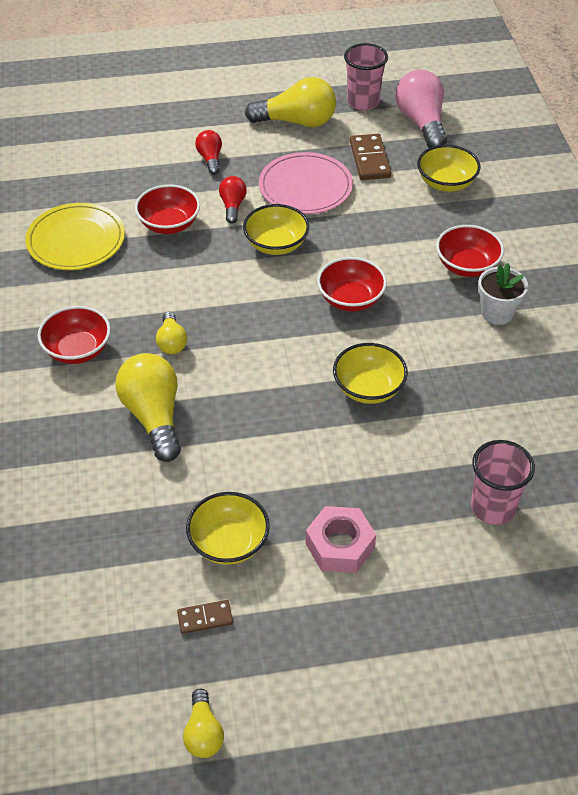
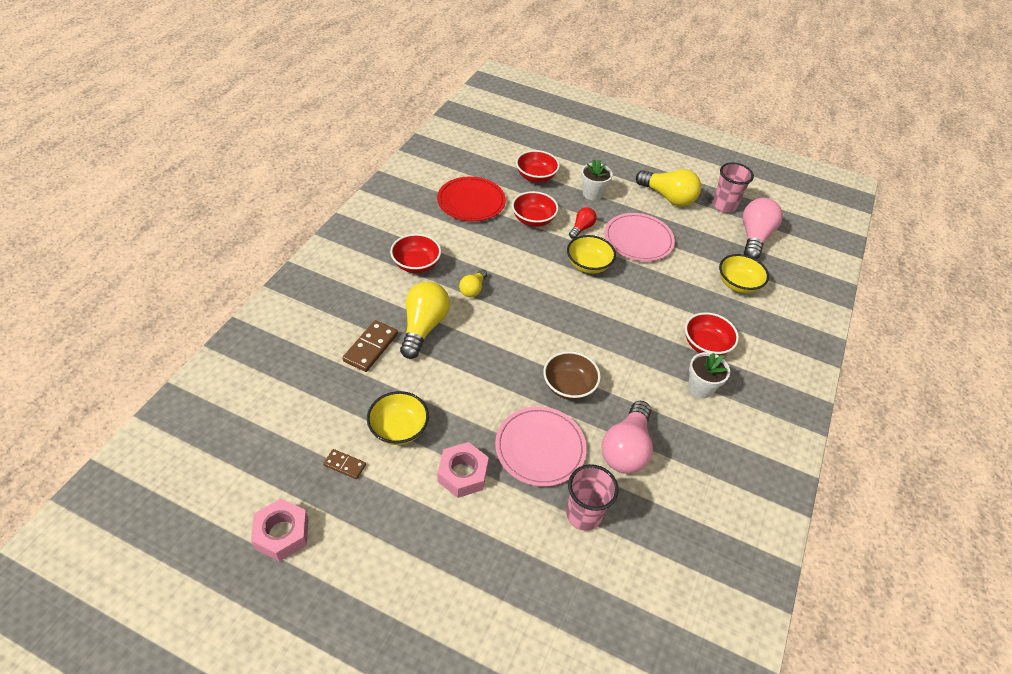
camera: 30 degrees right, 0 degrees up
(76, 240) = (471, 201): yellow plate -> red plate
(203, 733) = (282, 533): yellow light bulb -> pink nut
(210, 159) = (592, 194): red light bulb -> white flower pot
(350, 299) = (606, 324): red bowl -> red bowl (536, 177)
(368, 388) = (569, 386): yellow bowl -> brown bowl
(370, 159) = (697, 243): brown domino -> brown domino (371, 347)
(394, 469) = (540, 448): none -> pink plate
(478, 417) = (626, 448): none -> pink light bulb

